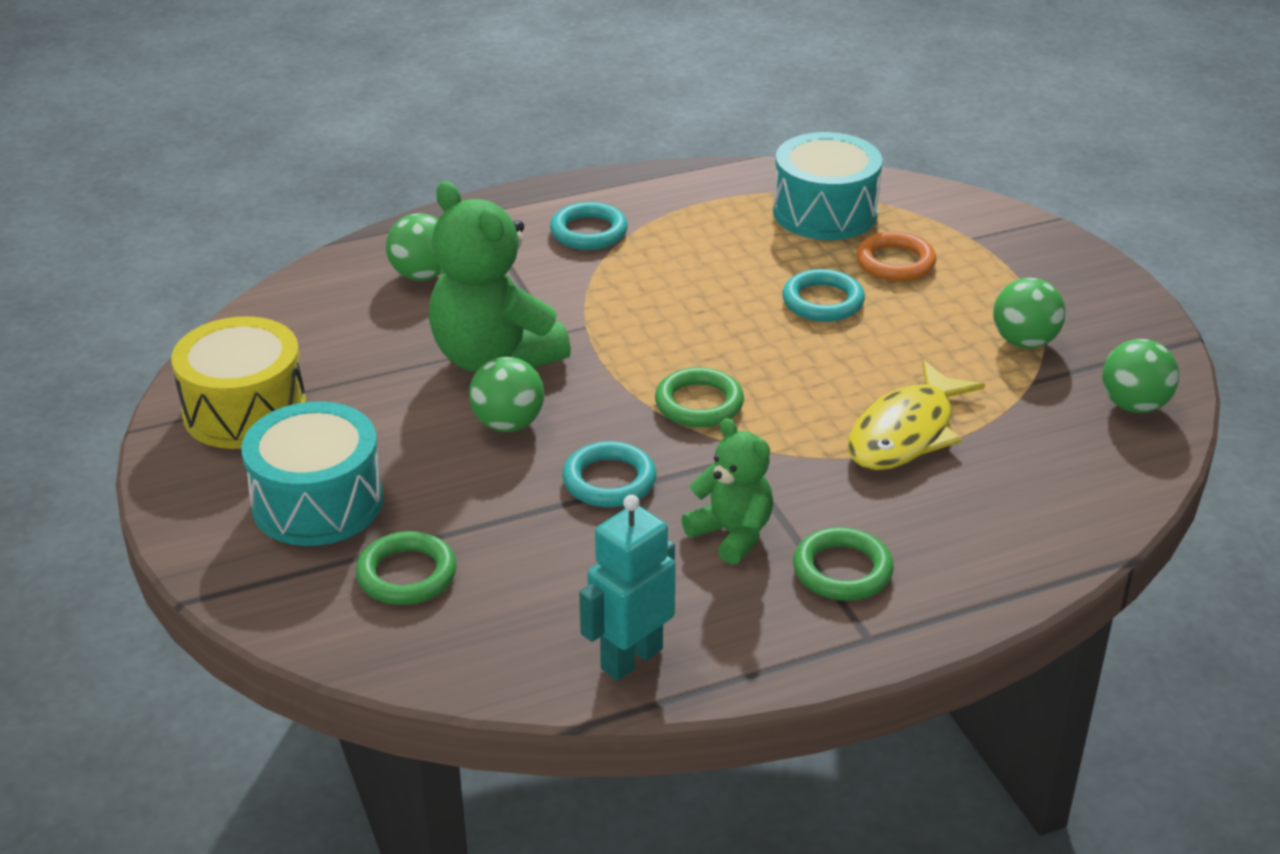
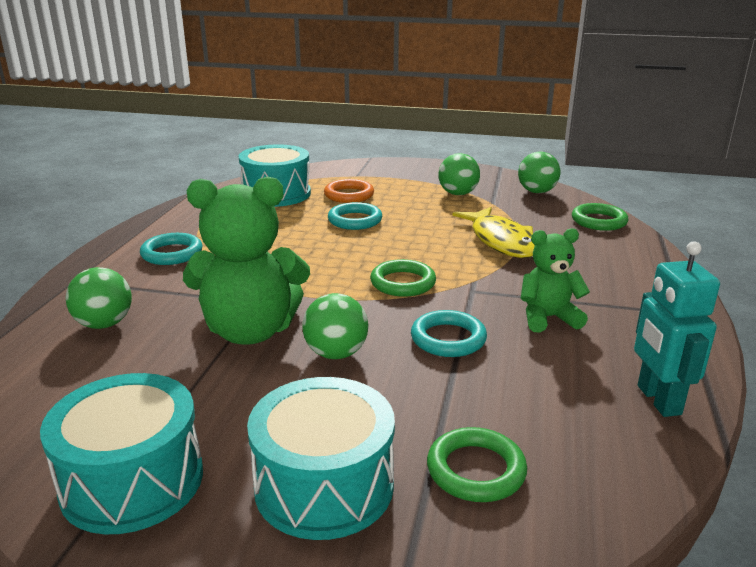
camera: 55 degrees left, 10 degrees down
(245, 411) = (132, 481): yellow drum -> turquoise drum
(842, 570) = (613, 298): green ring -> green ring (599, 221)

